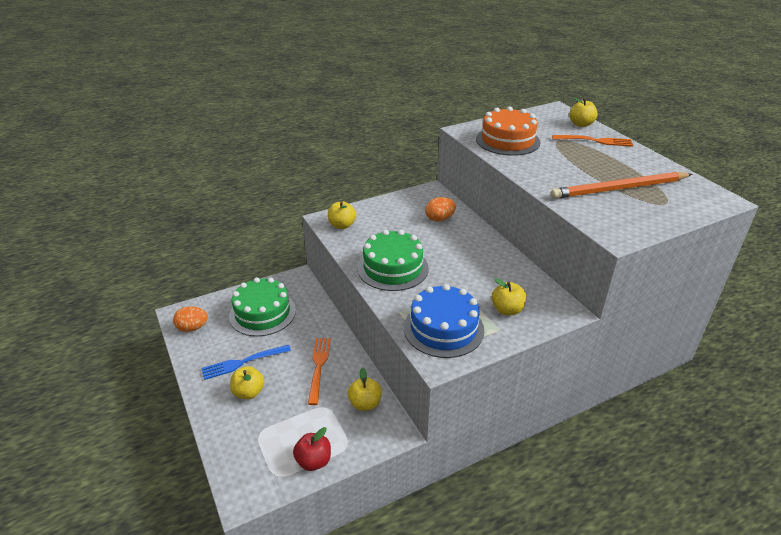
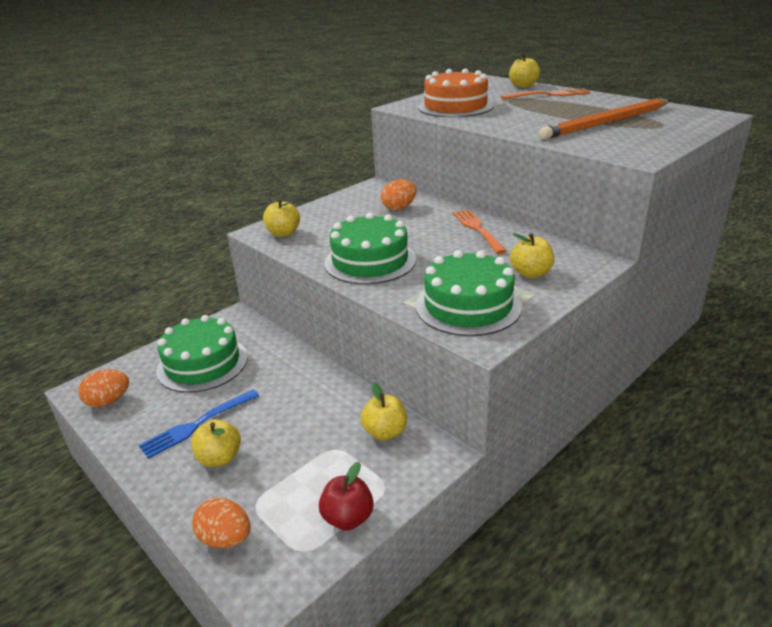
camera: 15 degrees left, 5 degrees down
(233, 452) = (226, 538): none -> orange egg
(318, 367) = (304, 406): orange fork -> orange fork (477, 229)
(443, 328) = (468, 306): blue cake -> green cake

